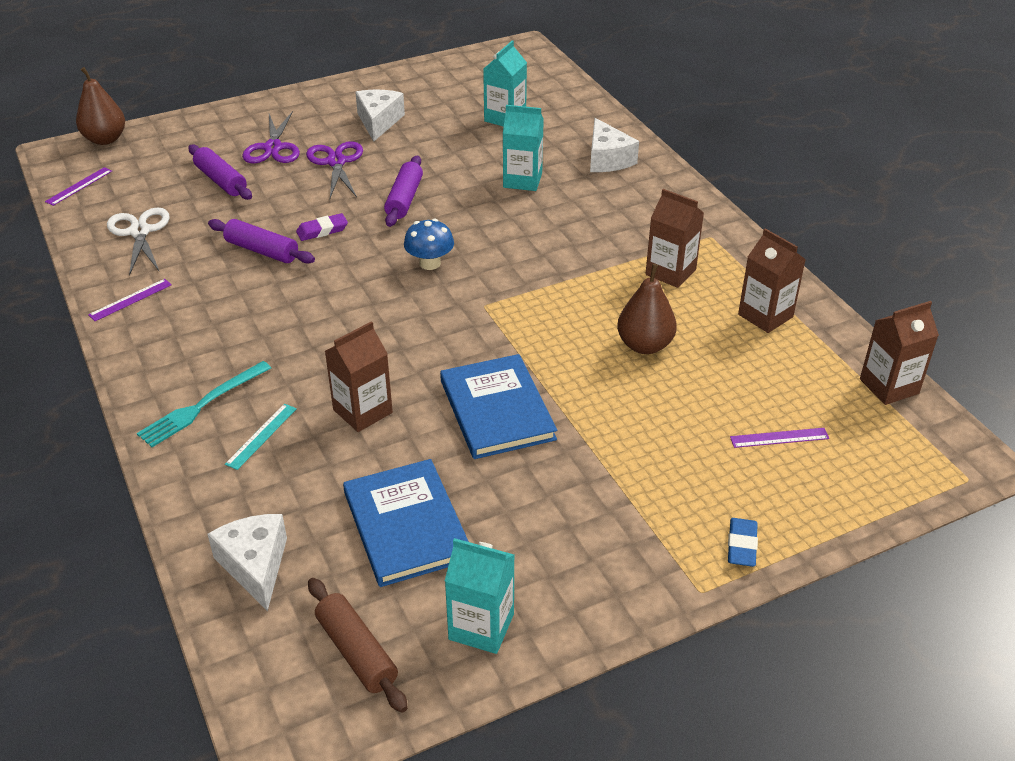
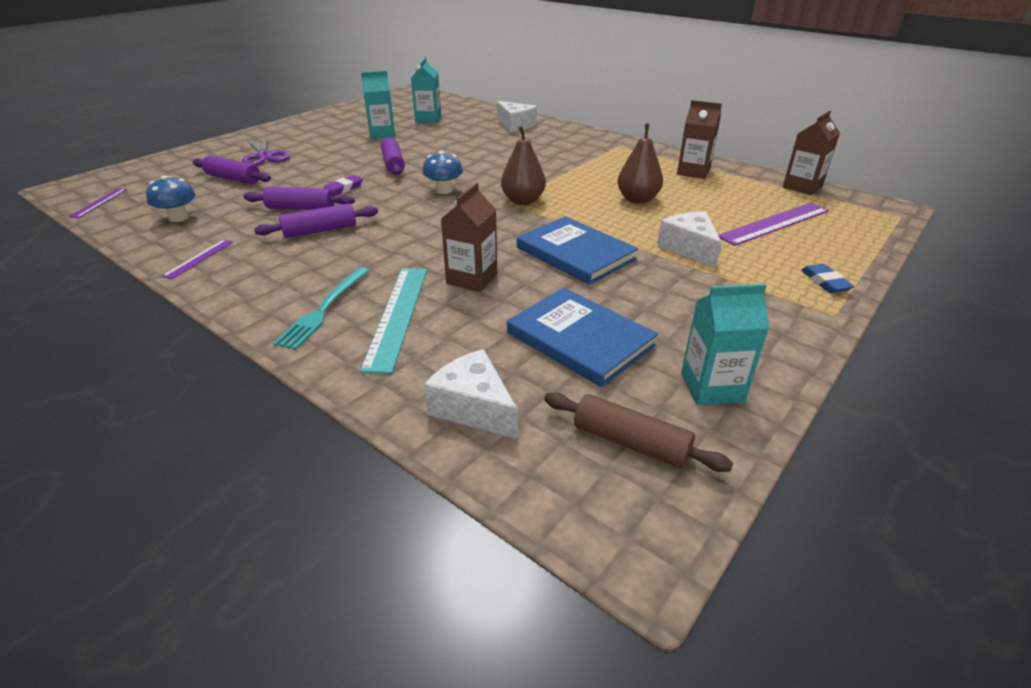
camera: 25 degrees left, 5 degrees down
(105, 139) = (108, 174): brown pear -> brown pear (523, 201)
(140, 232) = (179, 217): white scissors -> blue mushroom
(261, 292) = (320, 230): none -> purple rolling pin
(261, 436) = (397, 315): turquoise ruler -> turquoise ruler, size x1.94
(336, 162) = (323, 155): purple scissors -> none
(378, 122) = (338, 133): white cheese -> white cheese (689, 248)
(522, 180) = (469, 142): turquoise carton -> turquoise carton (382, 134)
(670, 272) = (613, 164): brown carton -> none
(779, 438) = (774, 223): purple ruler -> purple ruler, size x1.94

